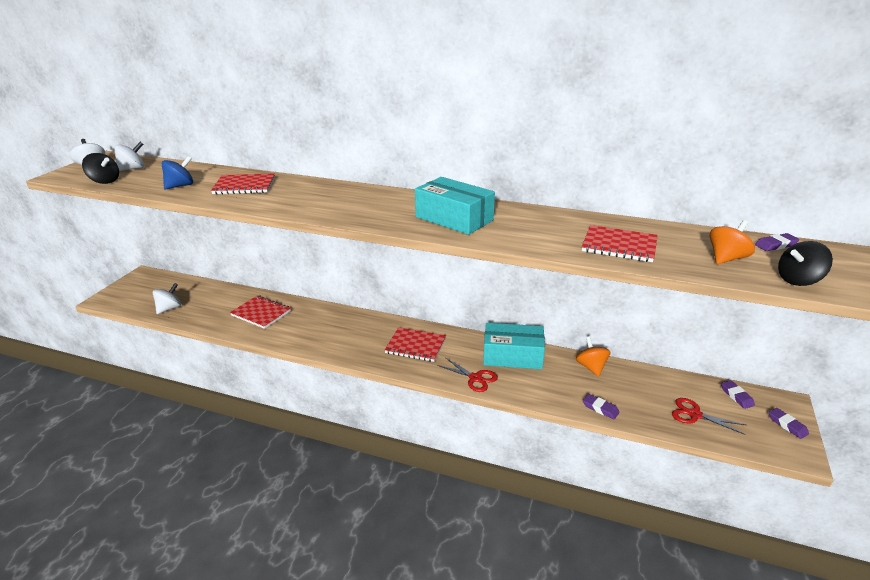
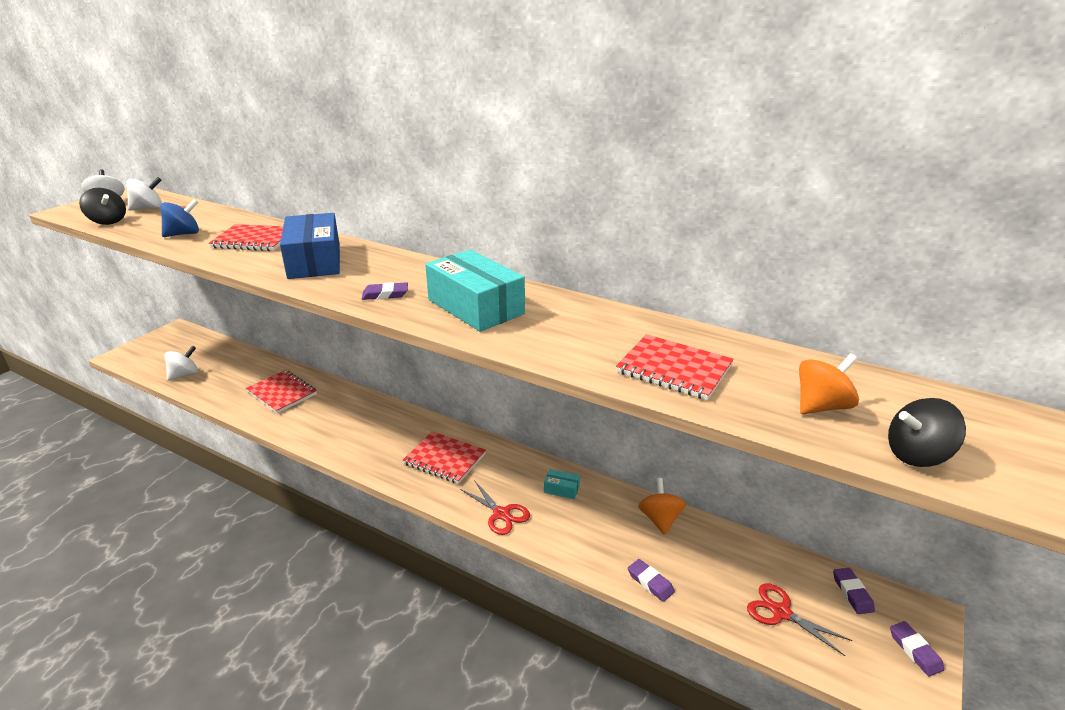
camera: 10 degrees right, 0 degrees up
(306, 197) = (314, 261): none -> blue box
(512, 356) = (561, 489): turquoise box -> turquoise box, size x0.42
(775, 245) = (908, 392): purple eraser -> purple eraser (385, 294)

